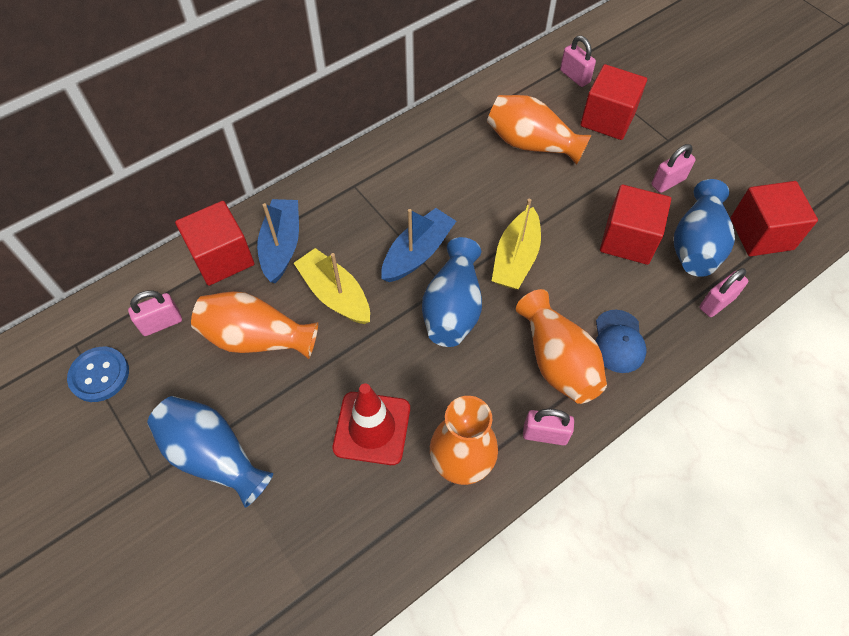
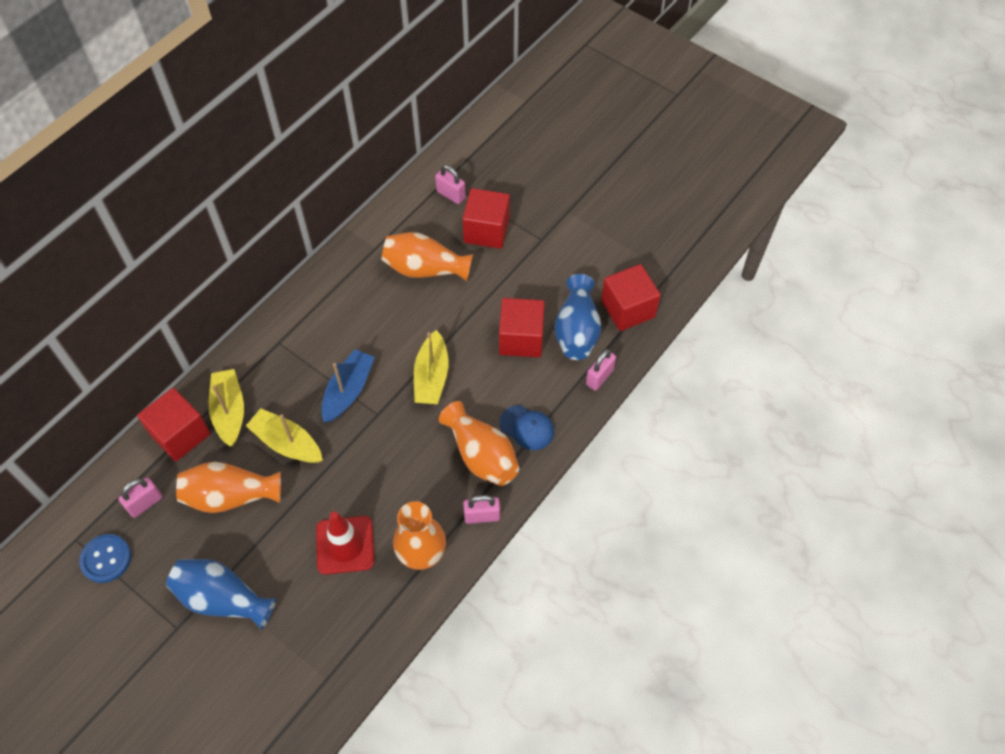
camera: 15 degrees left, 0 degrees up
(281, 246) = (229, 411): blue boat -> yellow boat
(453, 308) = (388, 431): blue vase -> none
(618, 341) = (527, 427): blue cap -> blue cap turned 45 degrees counterclockwise
(668, 182) = (546, 279): pink padlock -> none

